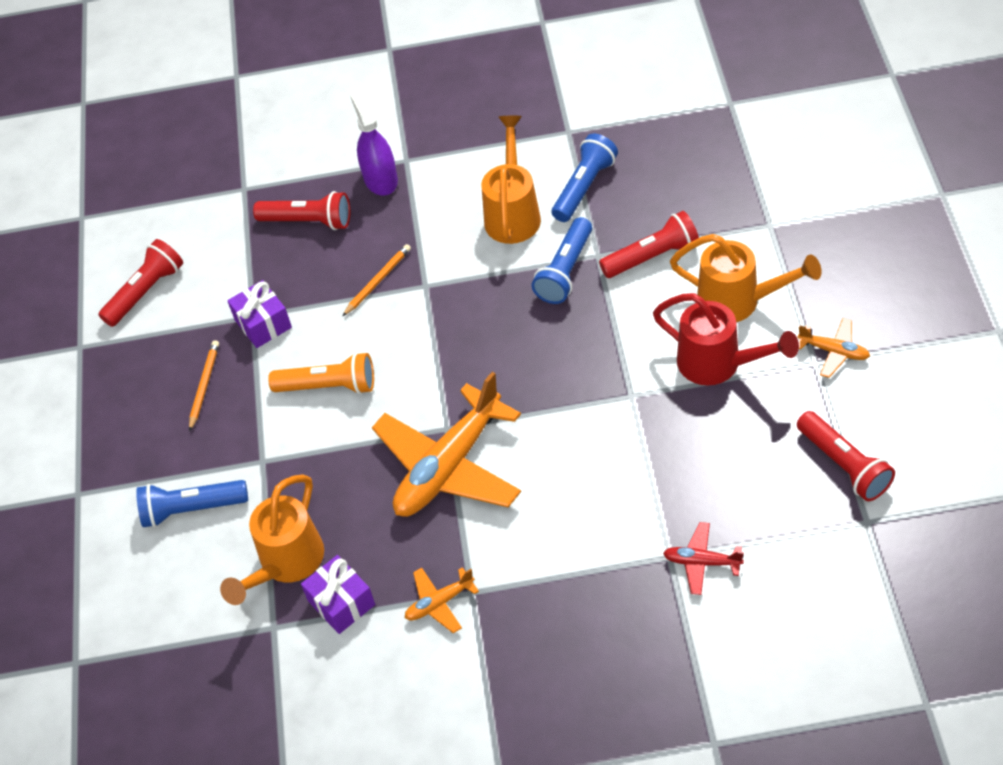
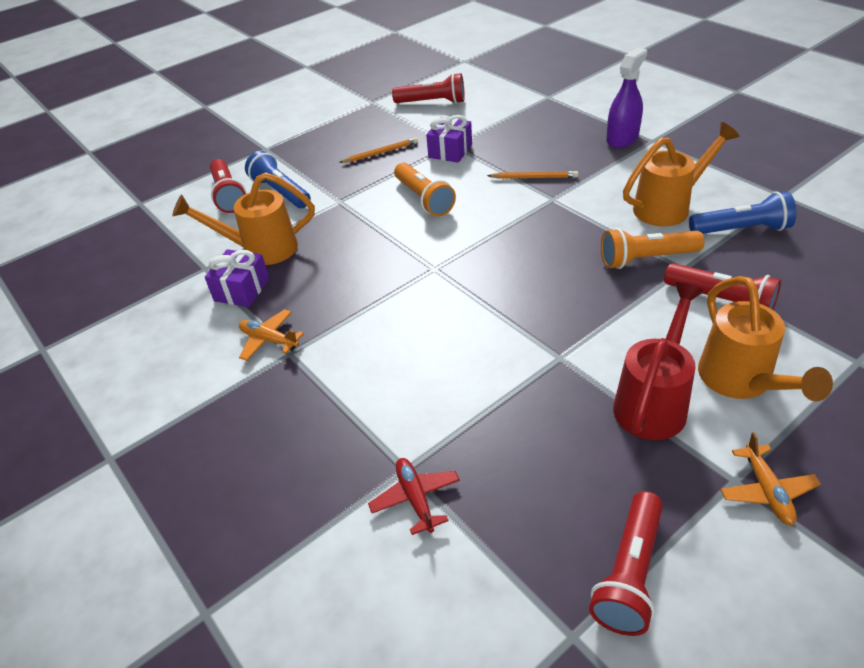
camera: 55 degrees right, 10 degrees down
(308, 221) = (551, 129): red flashlight -> red flashlight (228, 195)
(449, 466) = (400, 286): orange plane -> none
(565, 271) = (646, 259): blue flashlight -> orange flashlight
(718, 364) = (653, 401): red watering can -> red watering can turned 150 degrees counterclockwise

